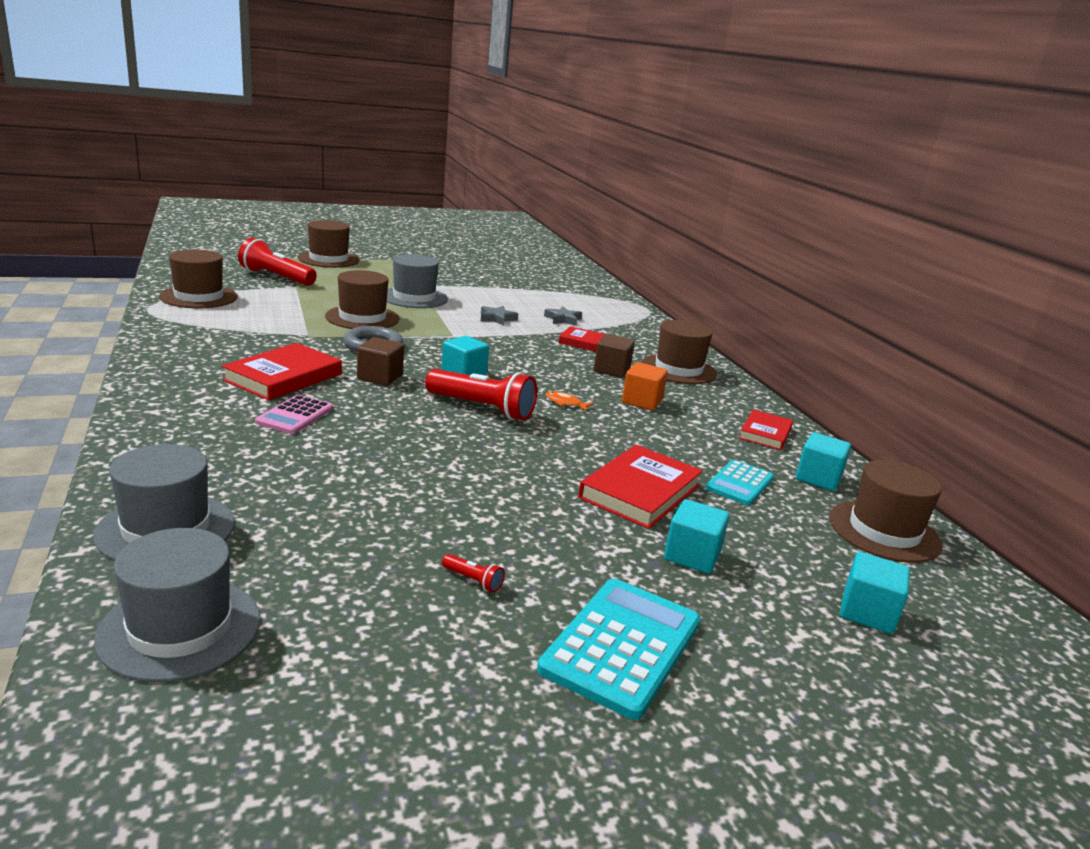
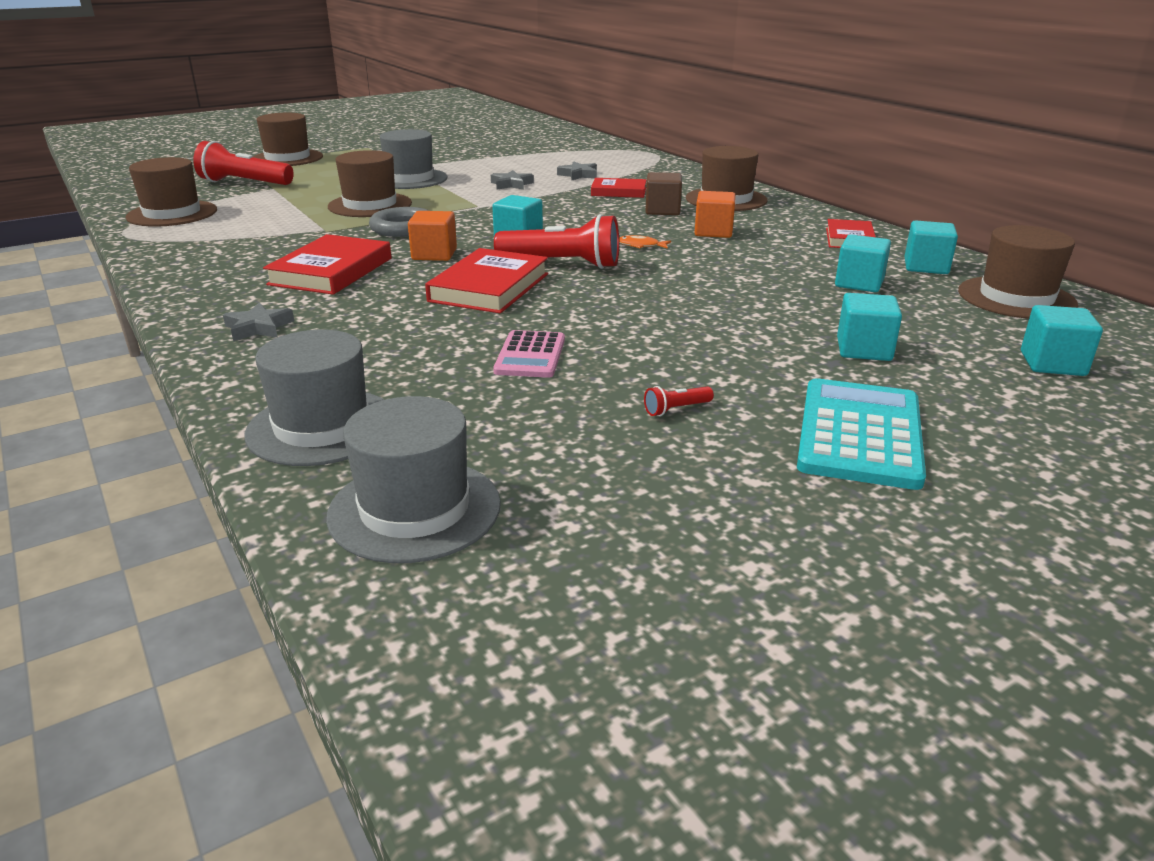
camera: 10 degrees left, 5 degrees up
(186, 420) = (258, 328): none -> grey star
(295, 415) = (373, 303): pink calculator -> pink calculator (530, 355)
(380, 377) = (434, 254): brown cube -> orange cube
(473, 580) = (676, 409): red flashlight -> red flashlight turned 135 degrees clockwise
(640, 492) = (773, 307): red book -> red book (489, 287)
(739, 483) = (859, 283): turquoise calculator -> turquoise cube

